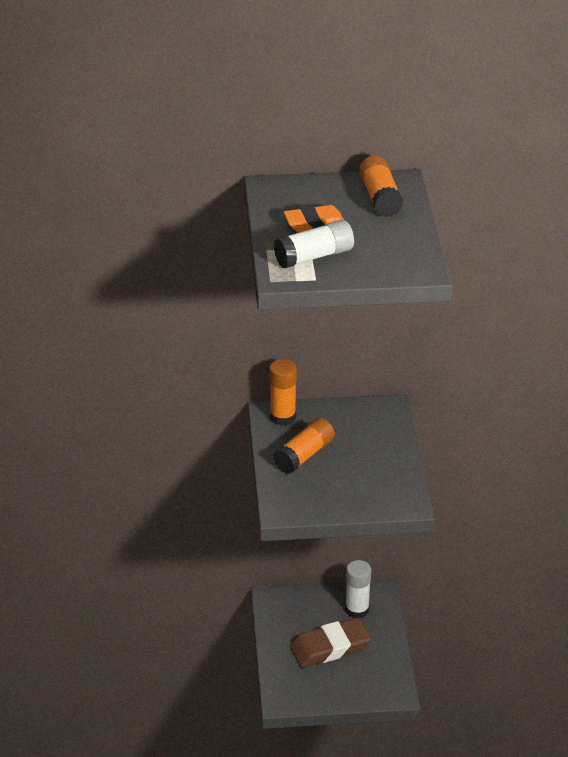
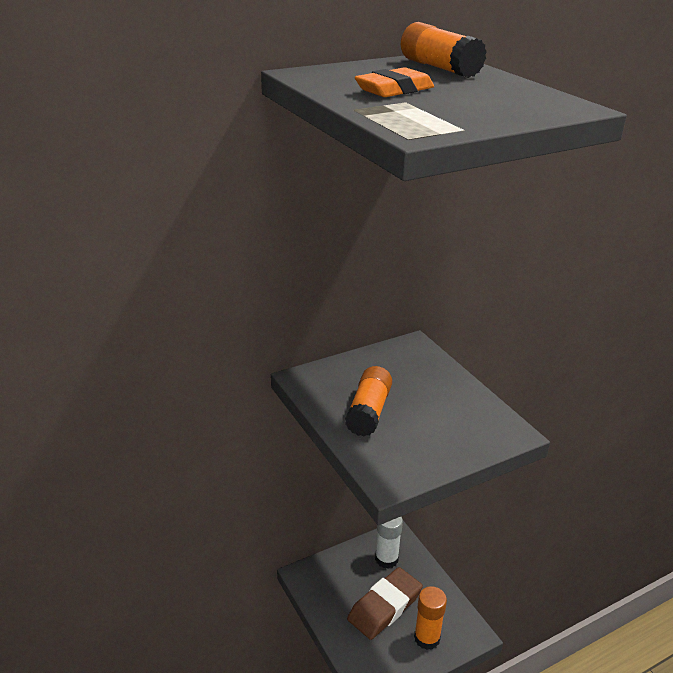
camera: 25 degrees left, 5 degrees down
(283, 417) = (318, 379): orange glue stick -> orange glue stick (427, 638)
(314, 256) = (433, 112): white glue stick -> none

